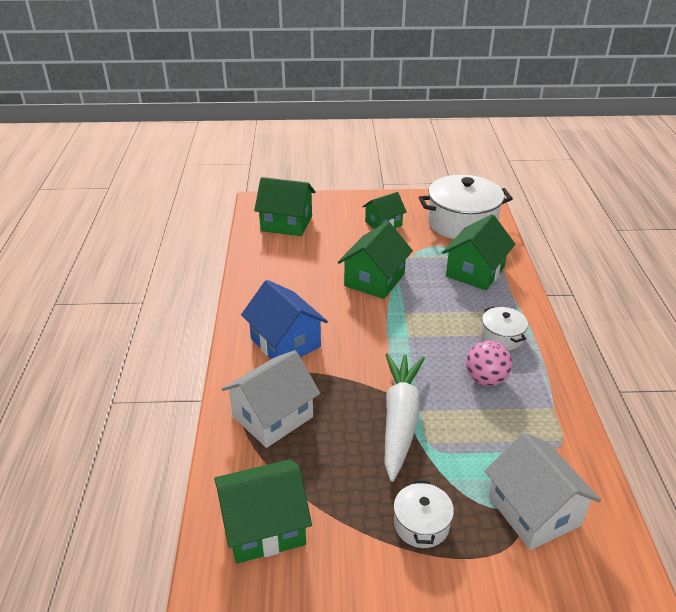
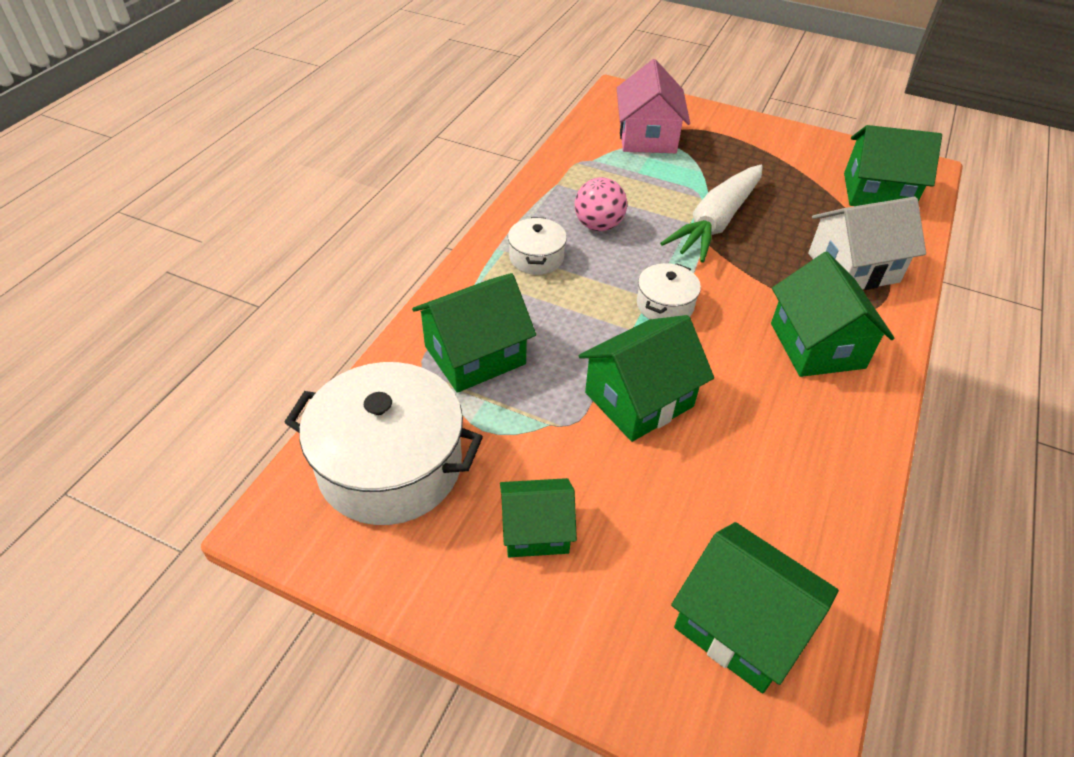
camera: 155 degrees left, 10 degrees up
(285, 343) = (817, 345): blue house -> green house
(421, 524) = (743, 156): white pot -> white pot (665, 305)
(534, 511) = (647, 137): white house -> pink house

